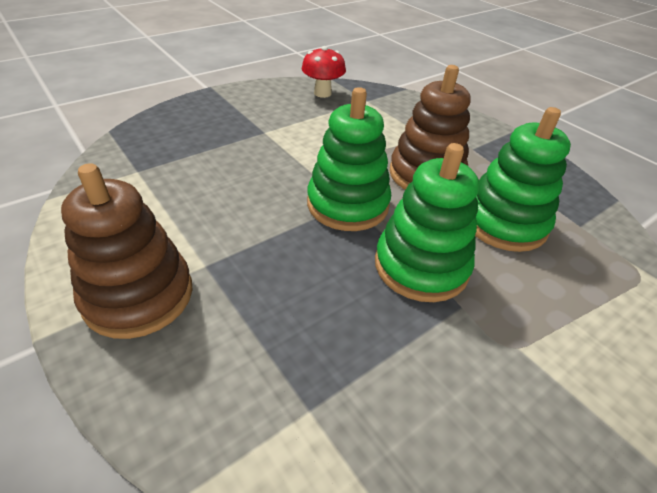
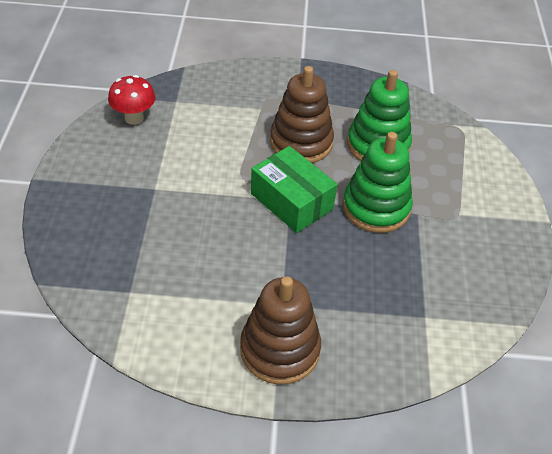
camera: 50 degrees left, 5 degrees up
(347, 204) = (291, 201): green stacking toy -> green box

